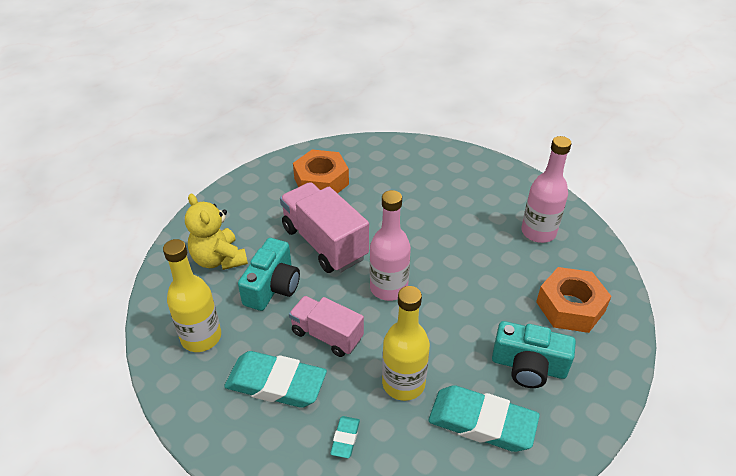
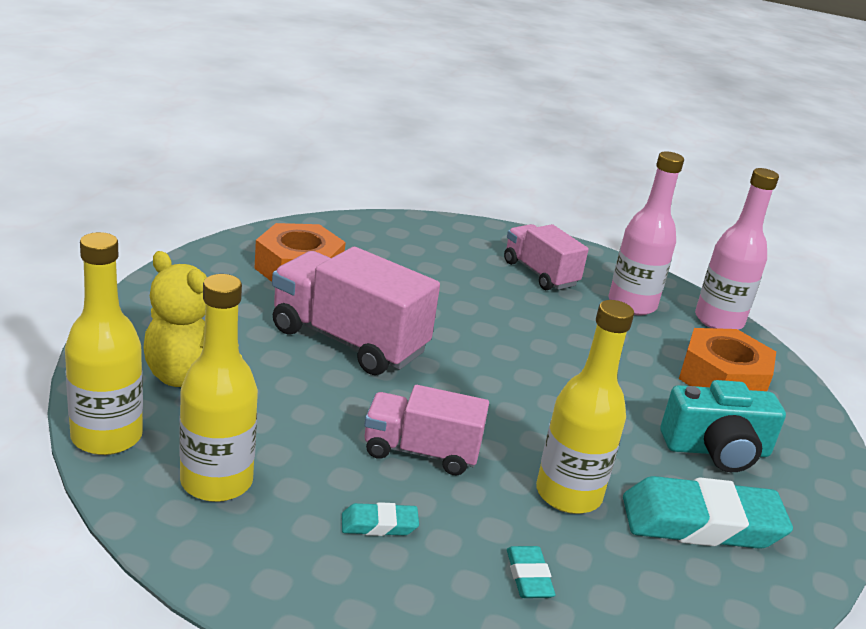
camera: 25 degrees left, 15 degrees down
(158, 296) = (107, 437): none -> yellow bottle
(272, 287) = (299, 402): turquoise camera -> none
(276, 383) = (379, 524): turquoise eraser -> turquoise eraser, size x0.46
(388, 288) = (476, 384): pink bottle -> pink bottle (718, 321)
(484, 198) = (540, 274): none -> pink truck

